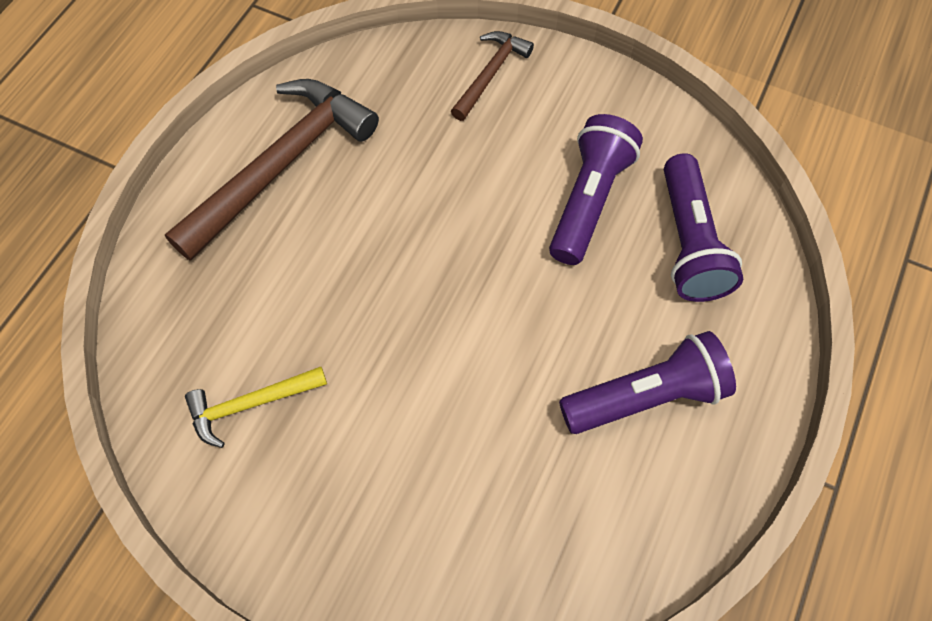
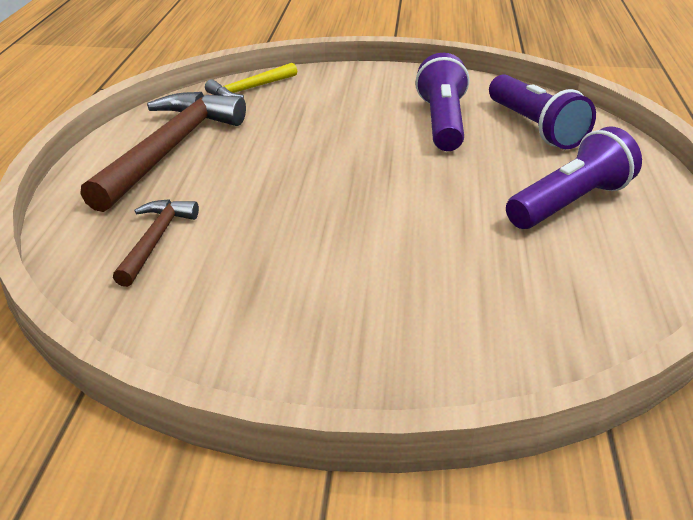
camera: 20 degrees left, 30 degrees down
(250, 404) = (214, 283): yellow hammer -> yellow hammer (249, 89)
(491, 74) = (321, 83): brown hammer -> brown hammer (156, 240)

